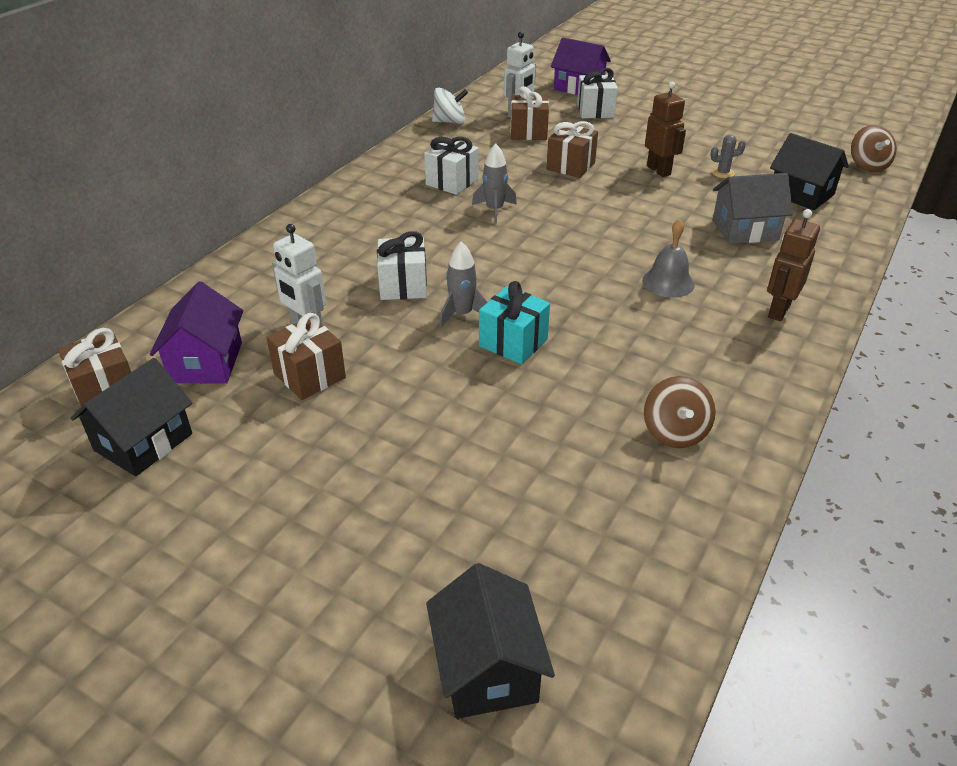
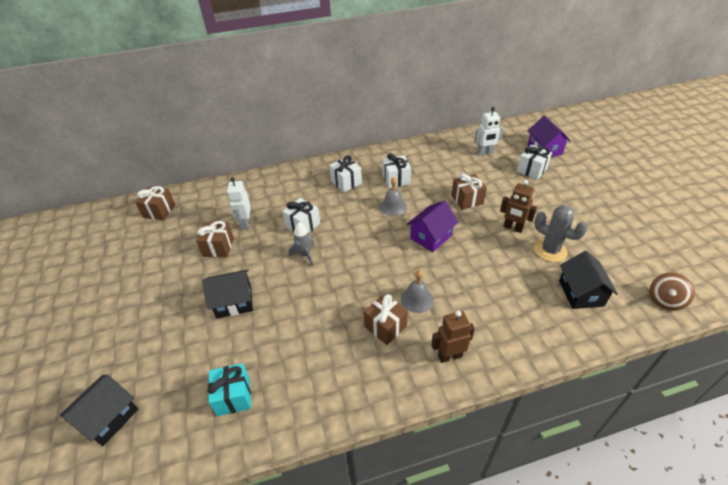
camera: 45 degrees right, 5 degrees up
(143, 442) = (143, 240): black house -> black house (234, 302)
(206, 362) = (198, 218): purple house -> purple house (431, 237)
(387, 213) = (346, 182): none -> white gift
(450, 122) = (442, 142): white spinning top -> none
(494, 210) = (393, 206): grey rocket -> grey bell
(513, 342) = (305, 284): turquoise gift -> turquoise gift (233, 396)
(528, 132) = (474, 167): brown gift -> brown gift (385, 326)
(659, 170) = (513, 228): brown robot -> brown robot turned 105 degrees clockwise
(675, 432) = (303, 380): brown spinning top -> none
(723, 173) = (550, 250): grey cactus -> grey cactus, size x2.03
(745, 230) = (507, 295): grey house -> none

